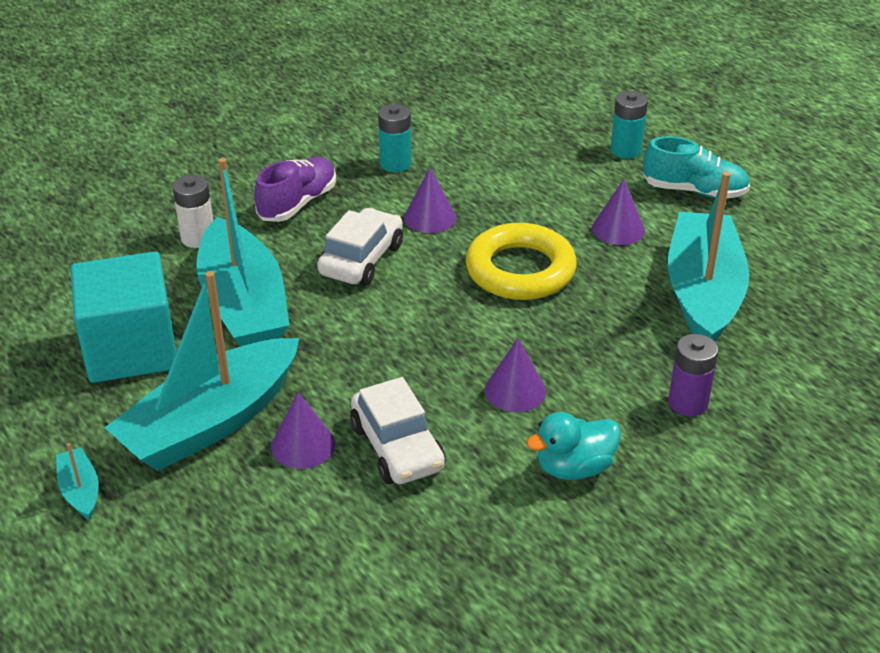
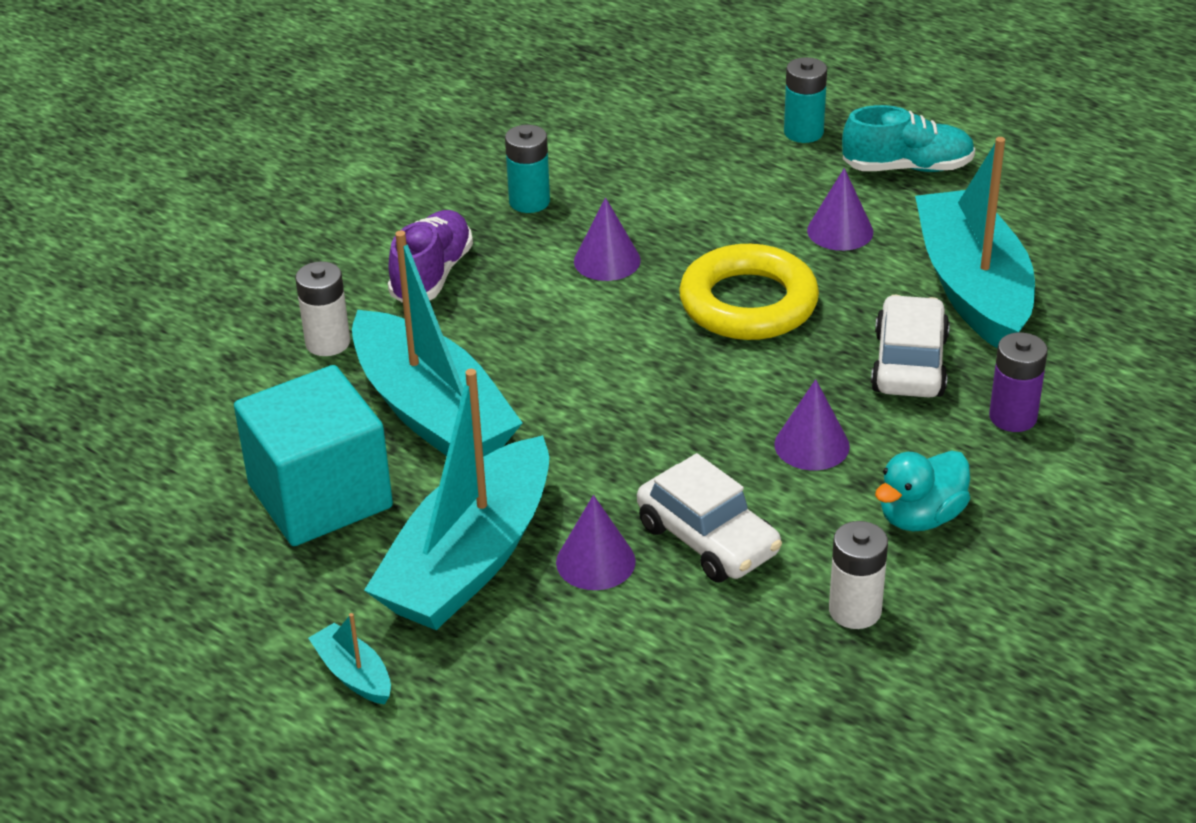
camera: 15 degrees left, 0 degrees up
(361, 259) = (549, 328): white car -> white car (909, 364)
(484, 532) = (855, 610): none -> white battery

